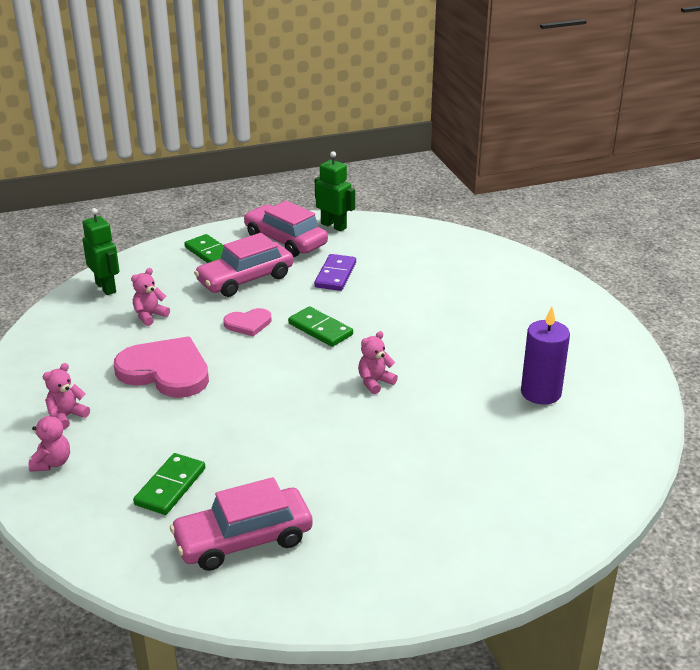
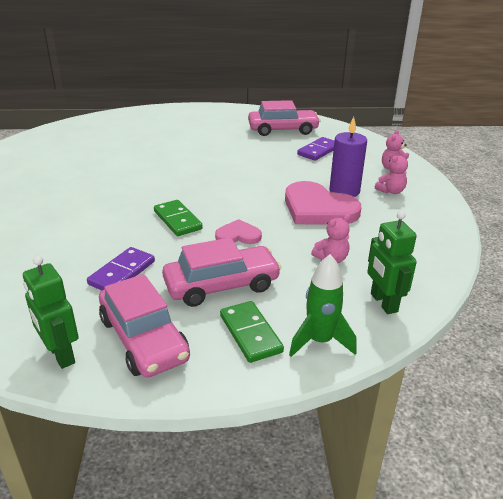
camera: 165 degrees left, 0 degrees up
(159, 257) = (320, 341): none -> green rocket
(170, 486) = (318, 151): green domino -> purple domino
(375, 382) = (165, 179): pink teddy bear -> none
(540, 393) = (64, 158): purple candle -> purple candle (344, 191)

